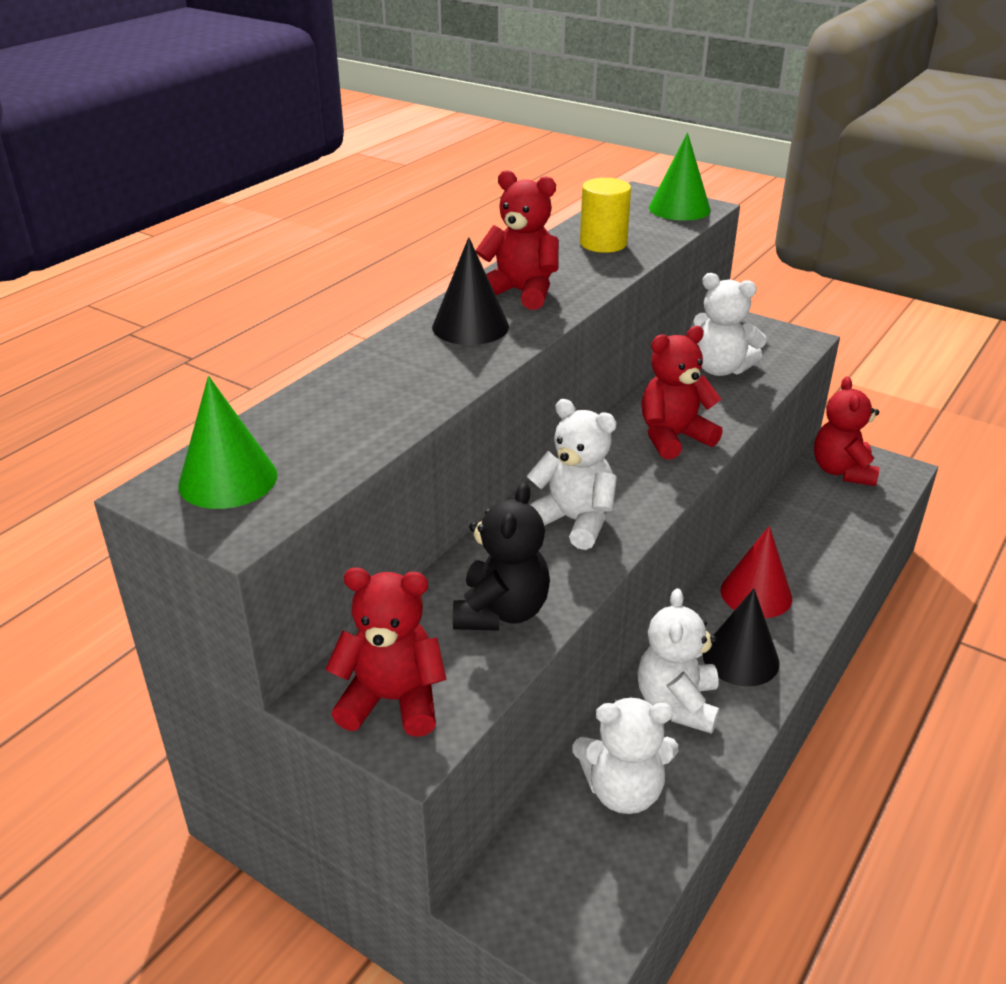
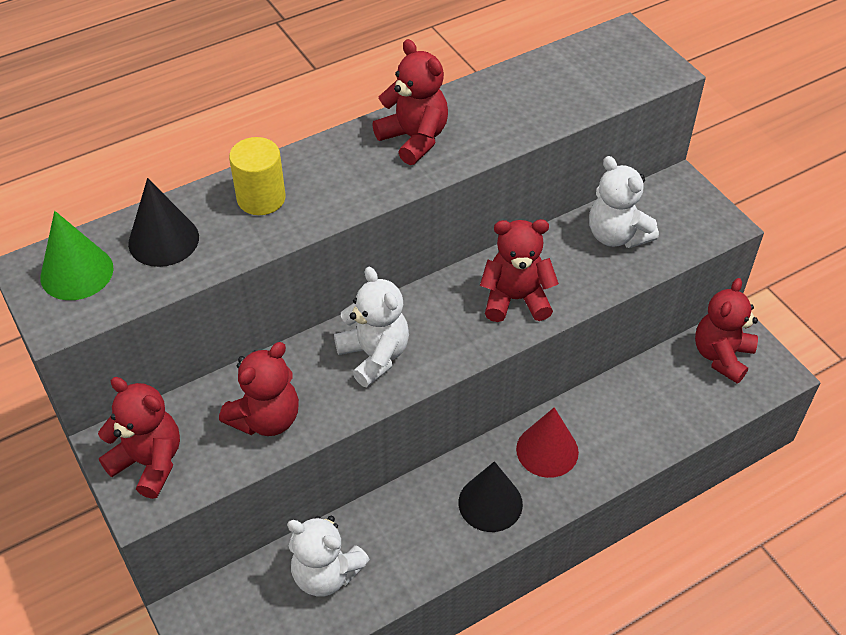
camera: 25 degrees right, 15 degrees up
(470, 326) = (345, 168): black cone -> black cone (163, 240)
(501, 612) = (266, 418): black teddy bear -> red teddy bear
(603, 243) = (531, 96): yellow cylinder -> yellow cylinder (261, 198)
(677, 703) = (413, 521): white teddy bear -> none
(679, 208) = (640, 67): green cone -> none

